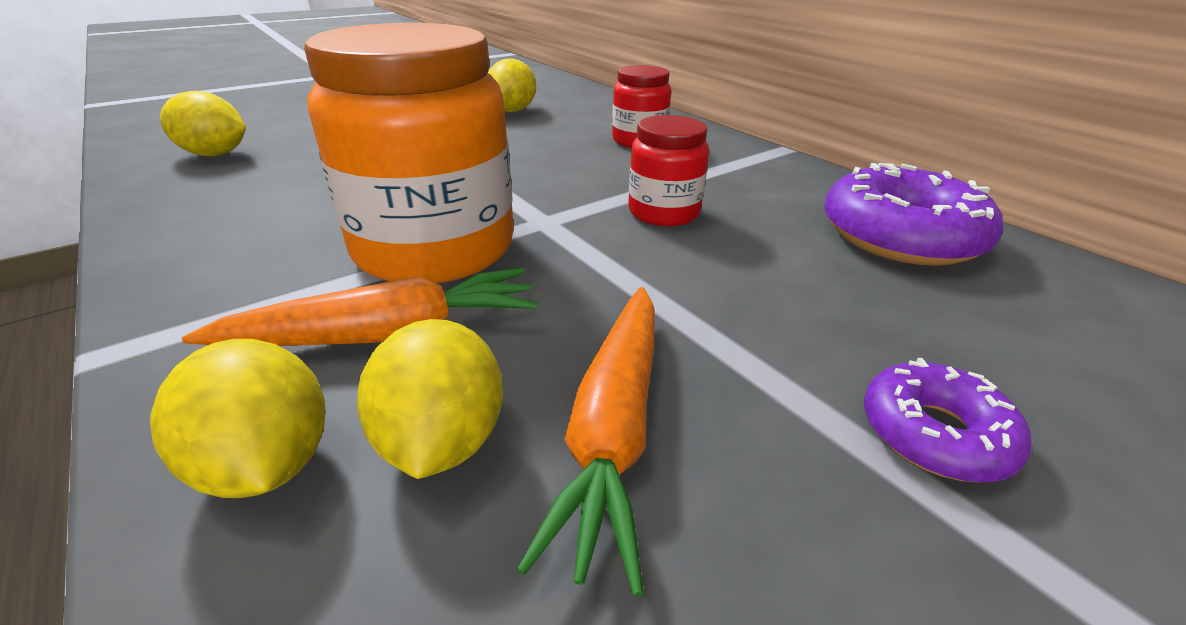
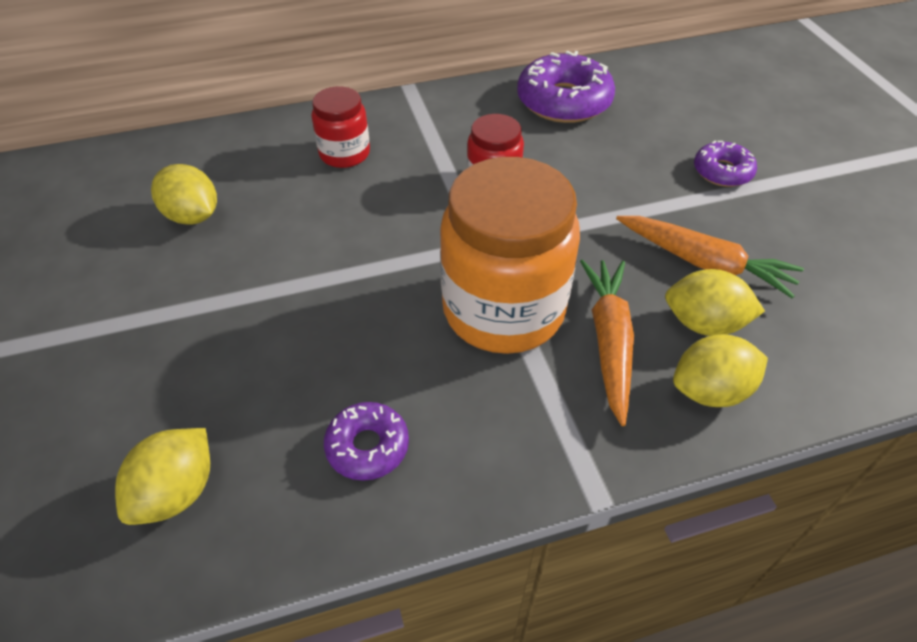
camera: 70 degrees left, 15 degrees up
(236, 208) = (367, 446): none -> purple donut

